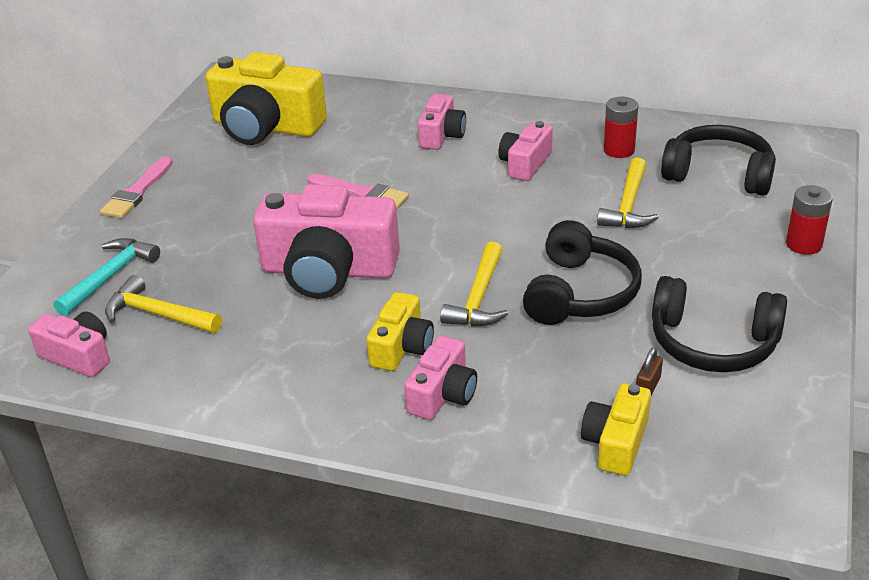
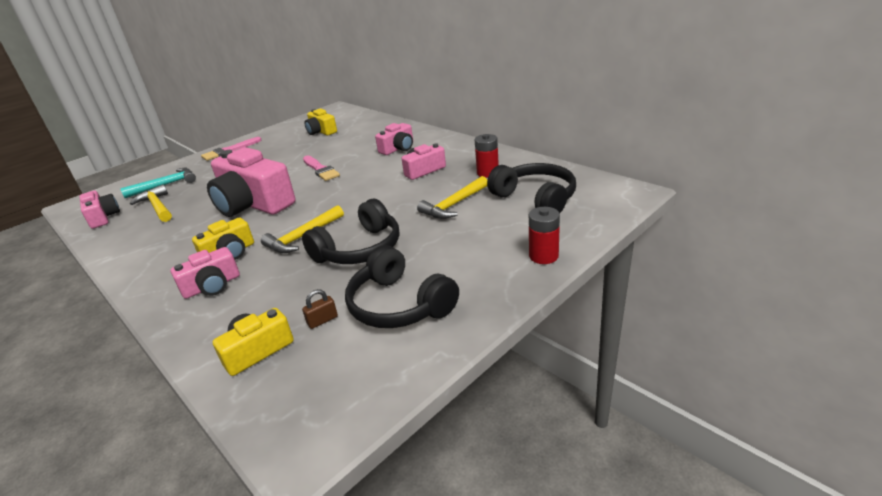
camera: 30 degrees right, 5 degrees down
(266, 127) = (321, 131): yellow camera -> yellow camera, size x0.52

